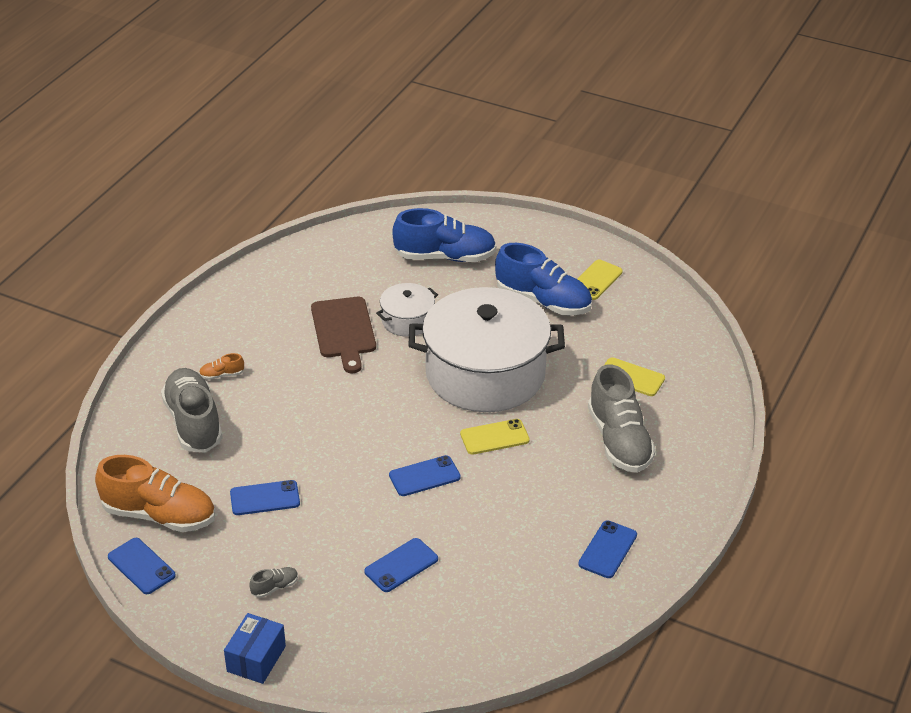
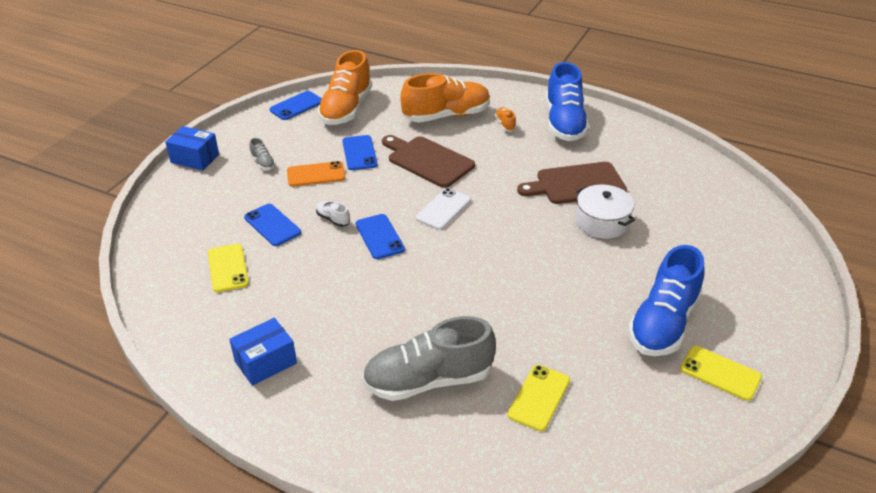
camera: 90 degrees right, 0 degrees up
(193, 423) = (446, 116): grey shoe -> orange shoe
(288, 439) = (428, 160): none -> brown cutting board
(305, 535) = (316, 174): none -> orange phone
(380, 428) = (443, 209): none -> white phone
(393, 515) = (333, 219): none -> white shoe
(445, 257) = (717, 246): blue shoe -> blue shoe (564, 123)
(485, 374) = (528, 276): white pot -> none
(494, 437) = (432, 282): yellow phone -> yellow phone (228, 268)
(607, 549) = (265, 362): blue phone -> blue box

